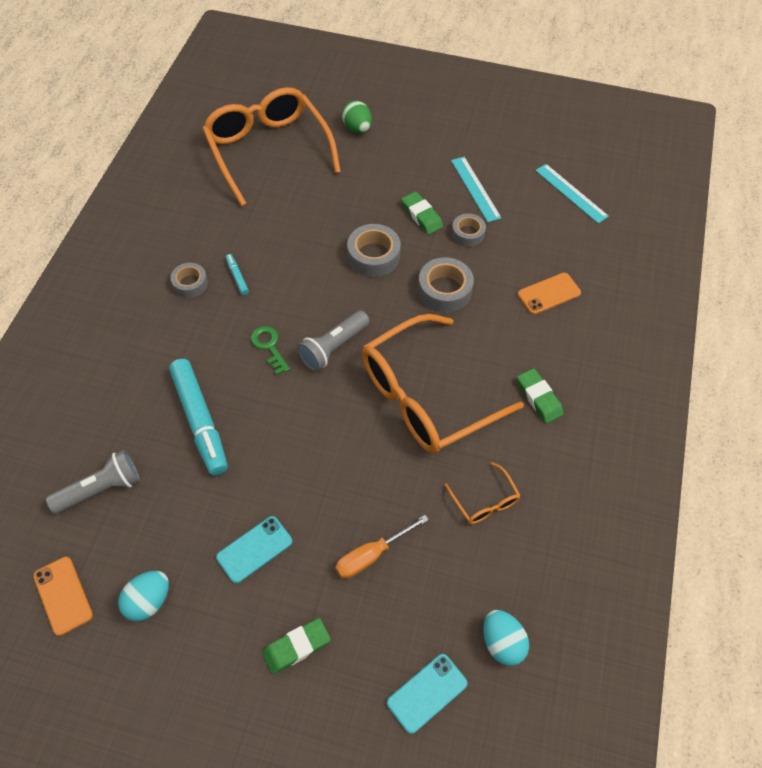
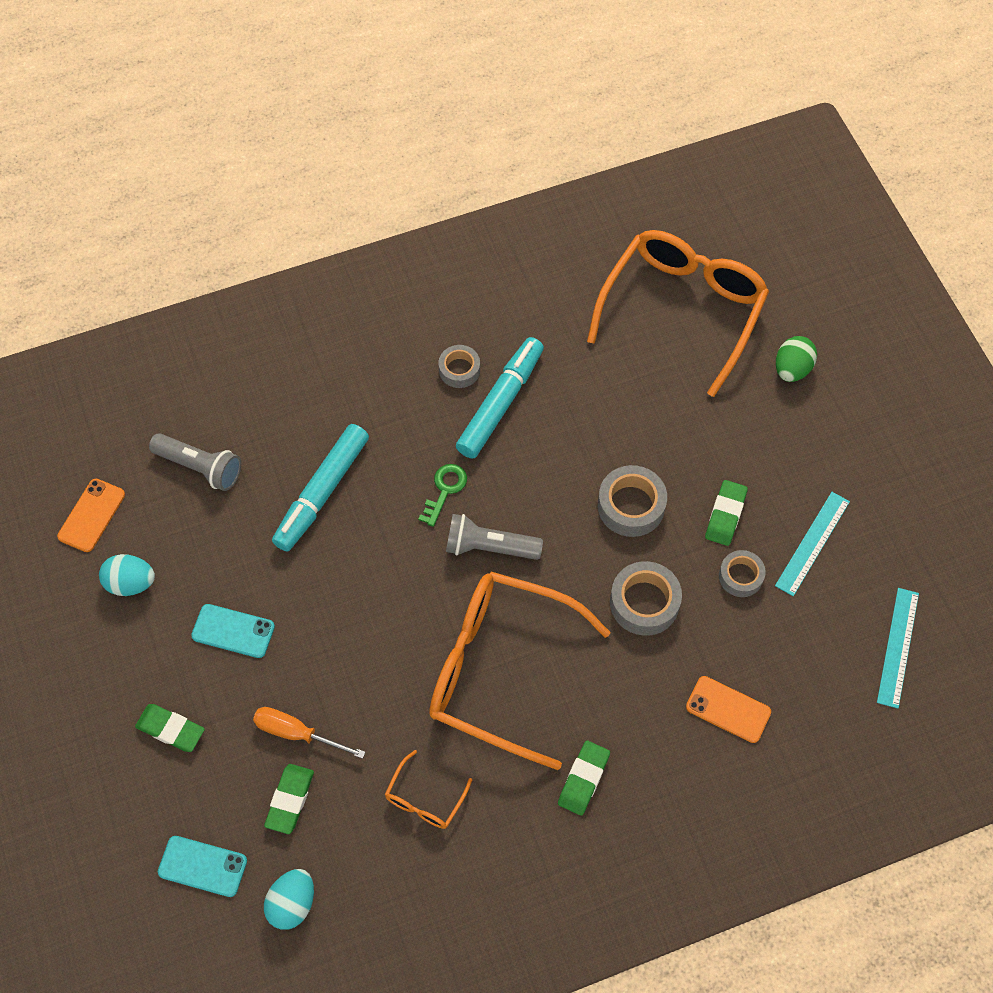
camera: 55 degrees right, 5 degrees up
(237, 277) = (500, 403): turquoise marker -> turquoise marker, size x2.33
(420, 593) = (290, 800): none -> green eraser

